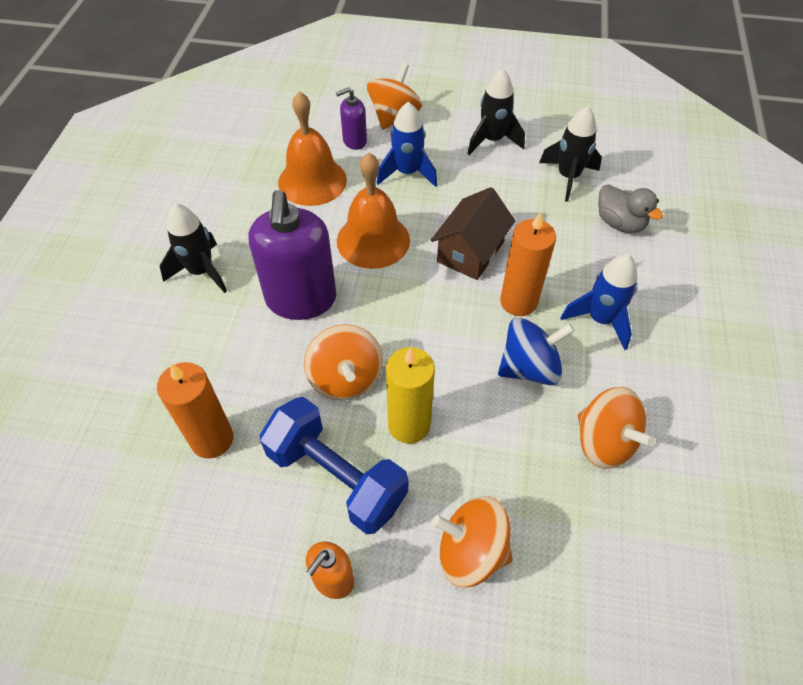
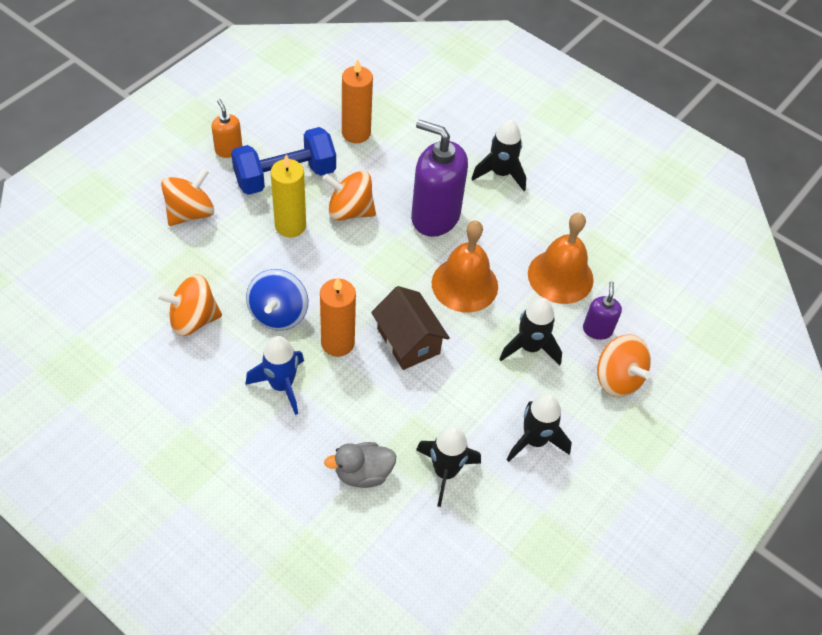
camera: 115 degrees right, 0 degrees up
(407, 173) = (529, 347): blue rocket -> black rocket

